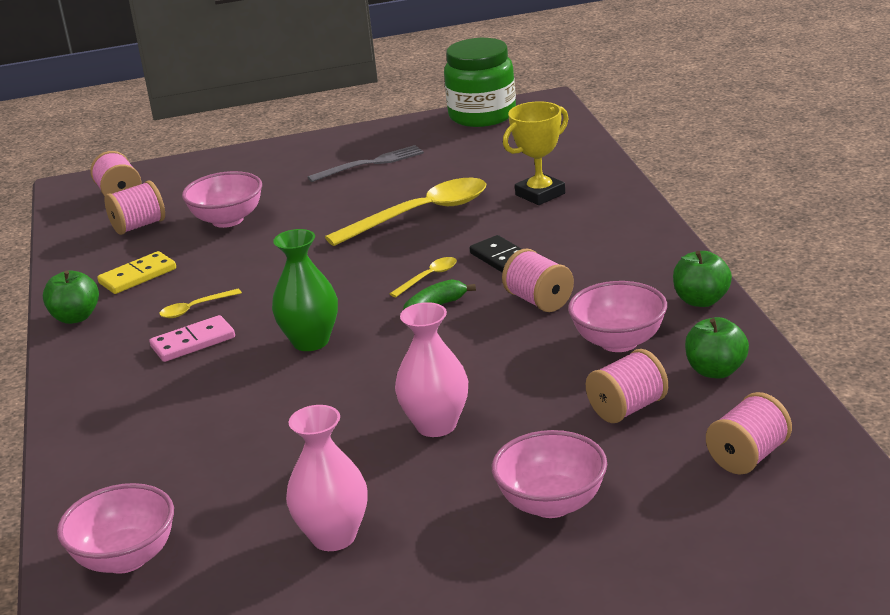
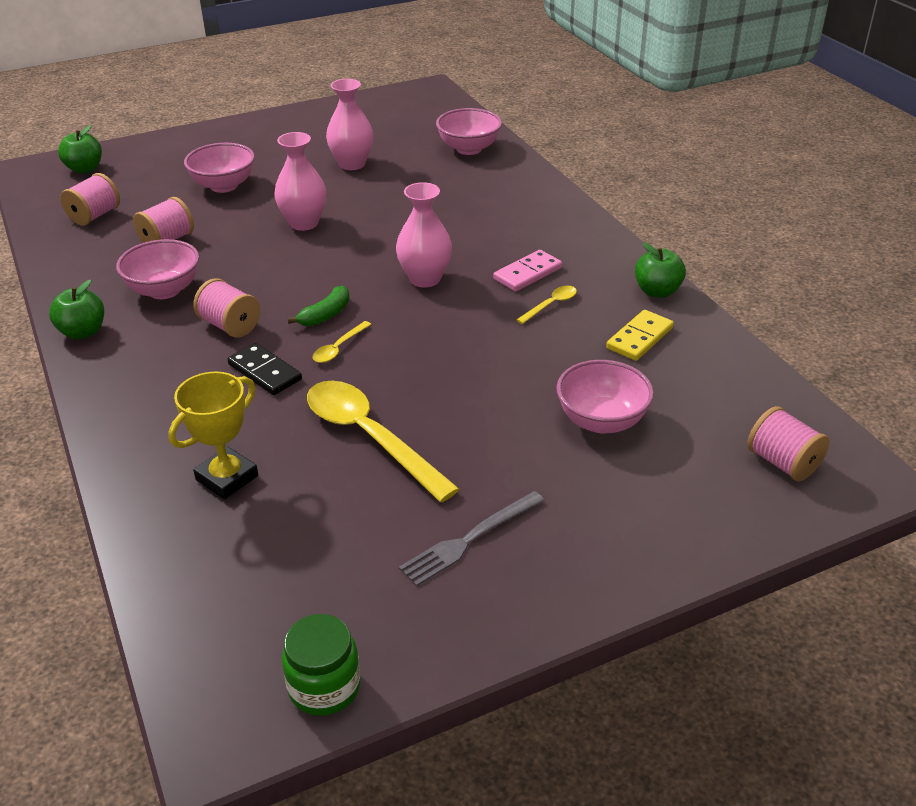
camera: 165 degrees right, 10 degrees up
(139, 226) = (703, 408): pink spool -> none
(311, 341) = (425, 279): green vase -> pink vase
(420, 214) = (370, 437): yellow spoon -> yellow spoon turned 90 degrees clockwise
(482, 115) = (324, 687): green jar -> green jar, size x0.62
(716, 371) = (94, 270): green apple -> green apple (85, 169)

